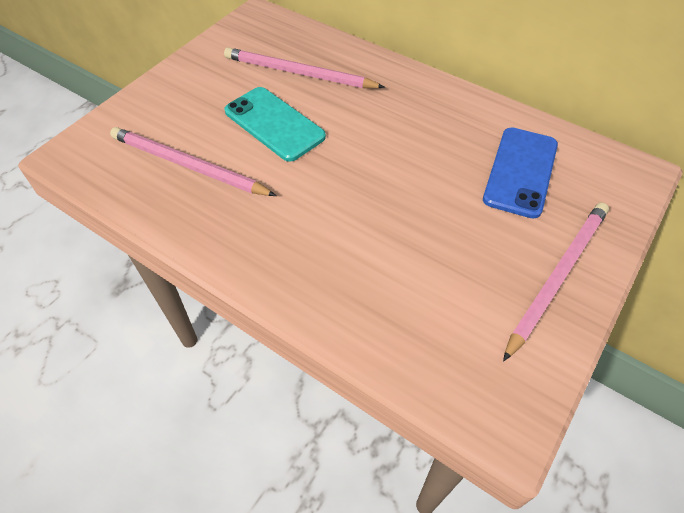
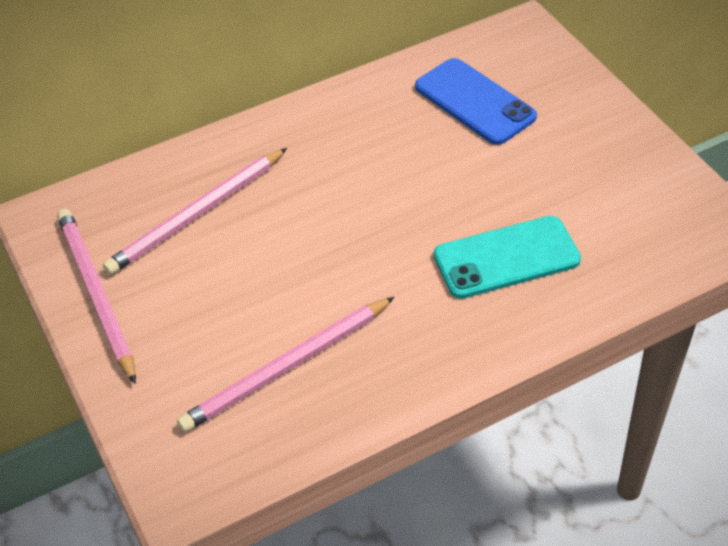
camera: 60 degrees left, 5 degrees down
(274, 124) = (271, 266): turquoise phone -> turquoise phone (506, 258)
(557, 276) = (607, 135): pink pencil -> pink pencil (96, 294)

